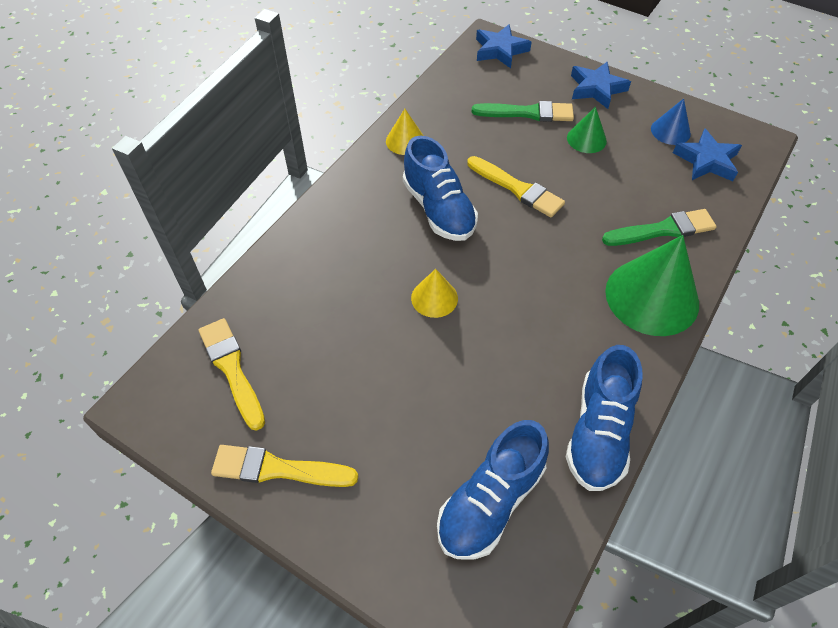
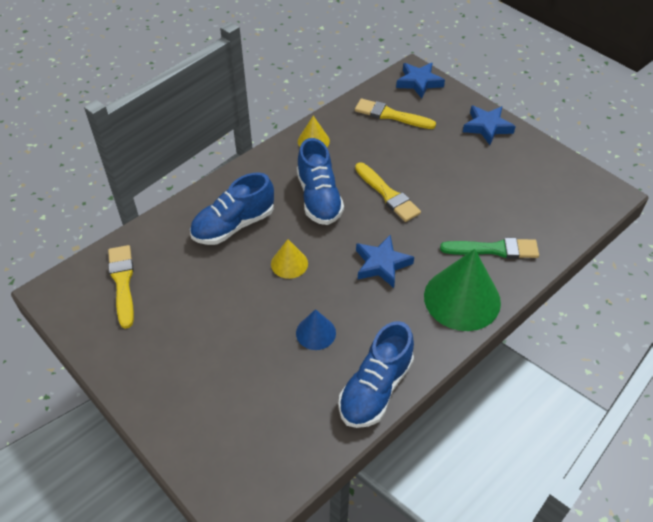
camera: 15 degrees right, 5 degrees down
(278, 469) = (130, 358): yellow brush -> yellow brush (391, 115)
(490, 501) = (273, 417): blue shoe -> blue shoe (233, 225)
(528, 113) = (421, 137): green brush -> none
(586, 139) = (461, 166): green cone -> none
(670, 131) = (535, 172): blue cone -> blue cone (315, 333)
(706, 161) = (556, 202): blue star -> blue star (382, 264)

